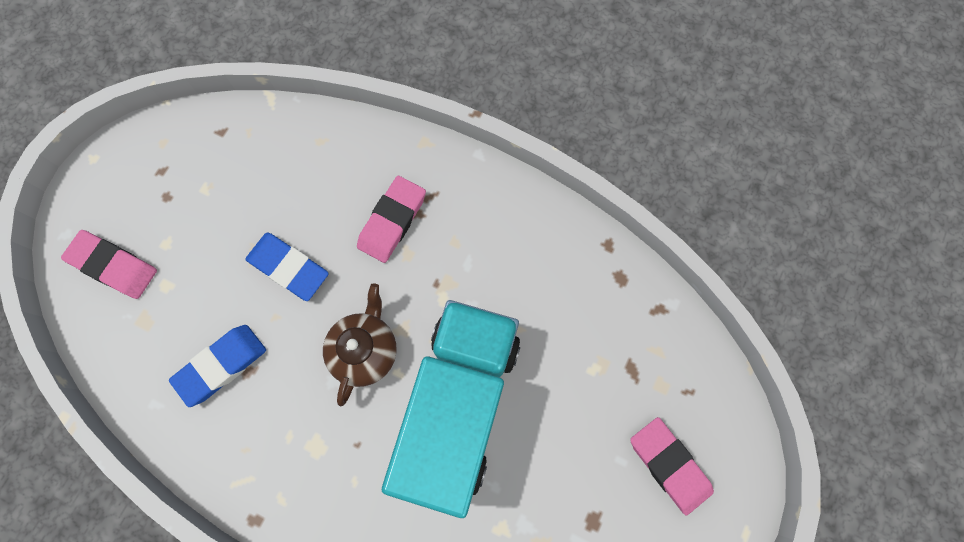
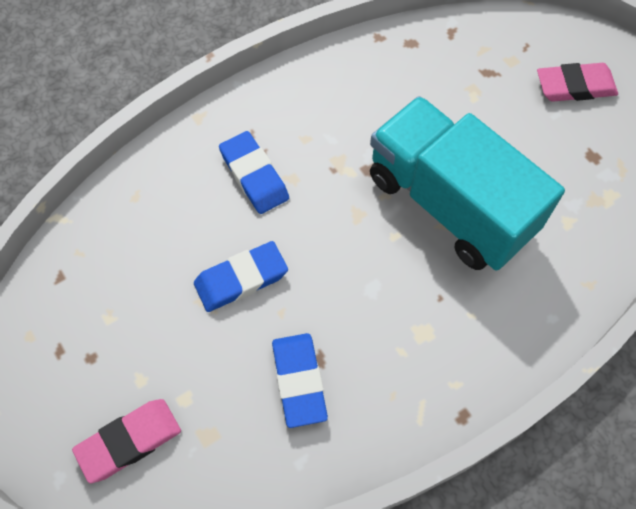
camera: 60 degrees left, 10 degrees down
(365, 350) = (359, 252): brown teapot -> none
(392, 221) = (254, 175): pink eraser -> blue eraser

